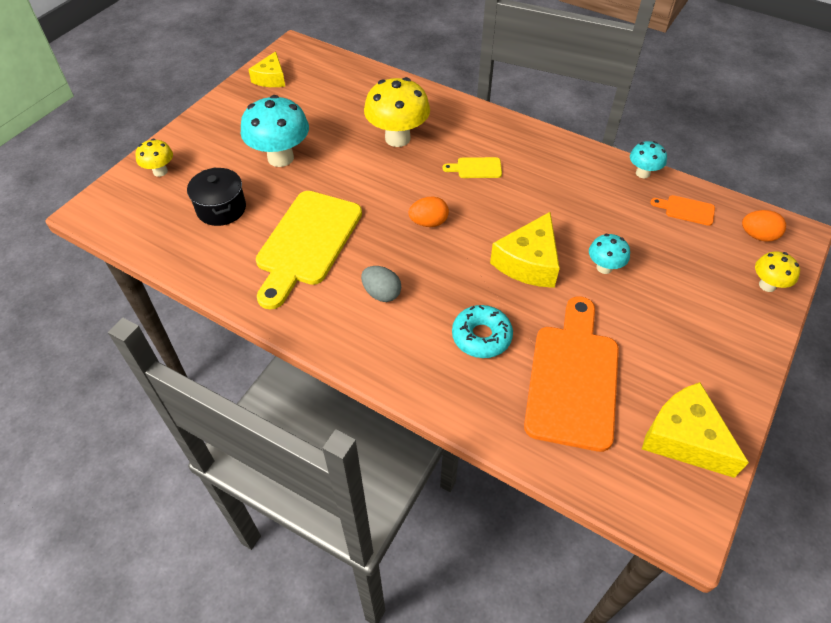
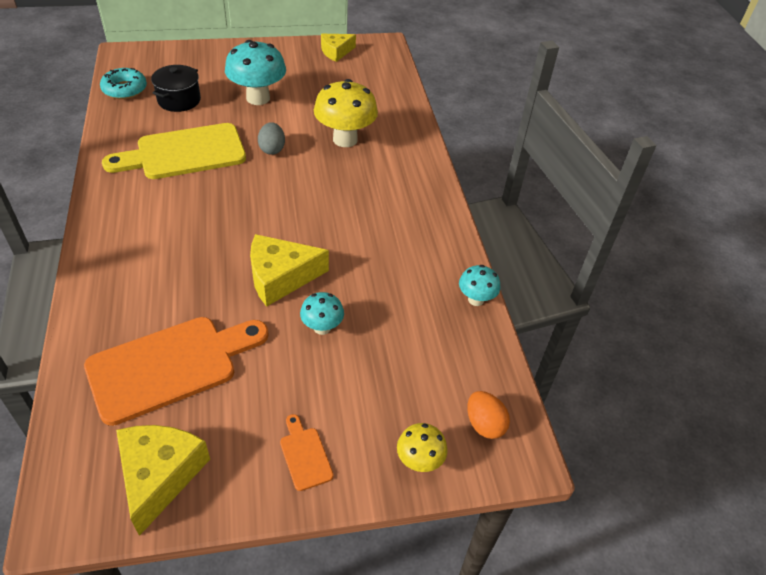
camera: 45 degrees right, 5 degrees down
(160, 171) = (187, 59): yellow mushroom -> none
(381, 293) = (168, 213): grey egg -> grey egg (272, 149)
(428, 222) = (268, 200): orange egg -> none
(476, 168) = (360, 196): yellow cutting board -> none
(481, 336) = (170, 288): turquoise donut -> turquoise donut (125, 89)
(686, 210) = (460, 352): orange cutting board -> orange cutting board (305, 455)

